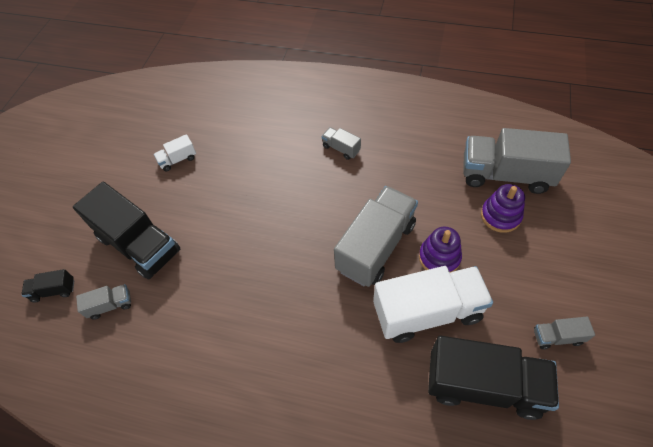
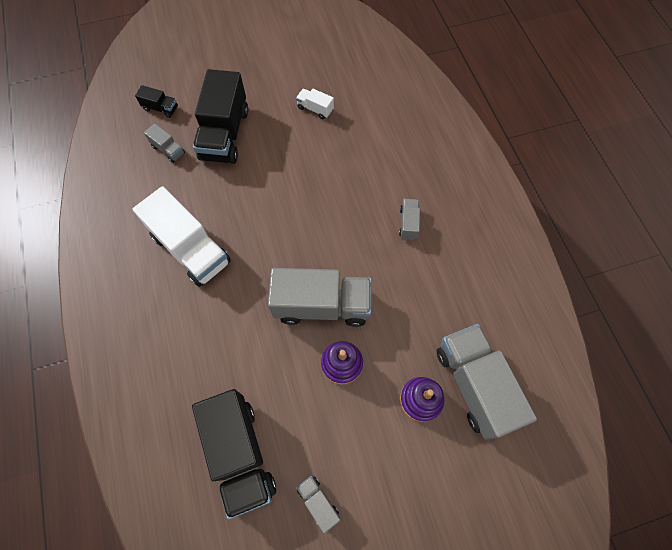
camera: 55 degrees right, 10 degrees up
(54, 290) = (161, 108): black truck -> black truck turned 150 degrees clockwise
(427, 312) = (282, 377): white truck -> white truck (191, 249)

